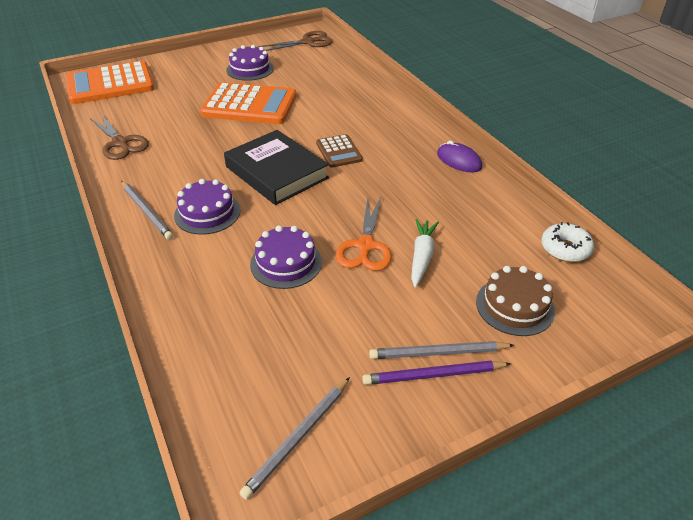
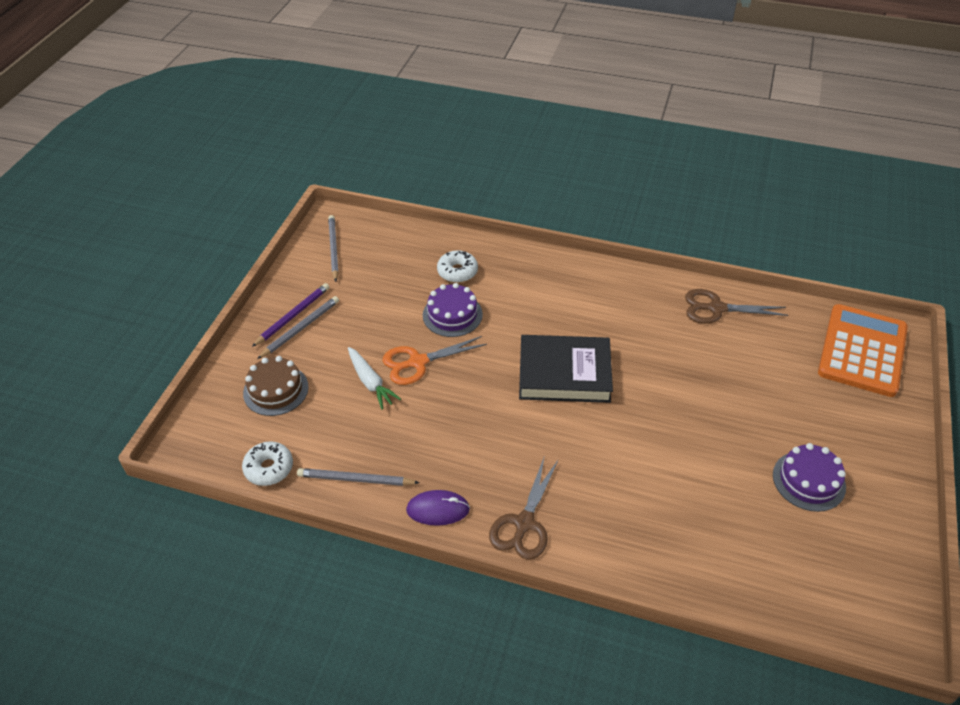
camera: 135 degrees right, 5 degrees up
(147, 212) = (590, 281): grey pencil -> grey pencil (355, 479)
(207, 213) = (553, 308): purple cake -> none
(222, 299) = (457, 271): none -> white donut
(249, 105) = (711, 427): orange calculator -> none
(308, 42) = (856, 599): brown scissors -> brown scissors (524, 523)
(338, 151) = (551, 434): brown calculator -> none
(365, 246) = (417, 362): orange scissors -> orange scissors turned 75 degrees counterclockwise

